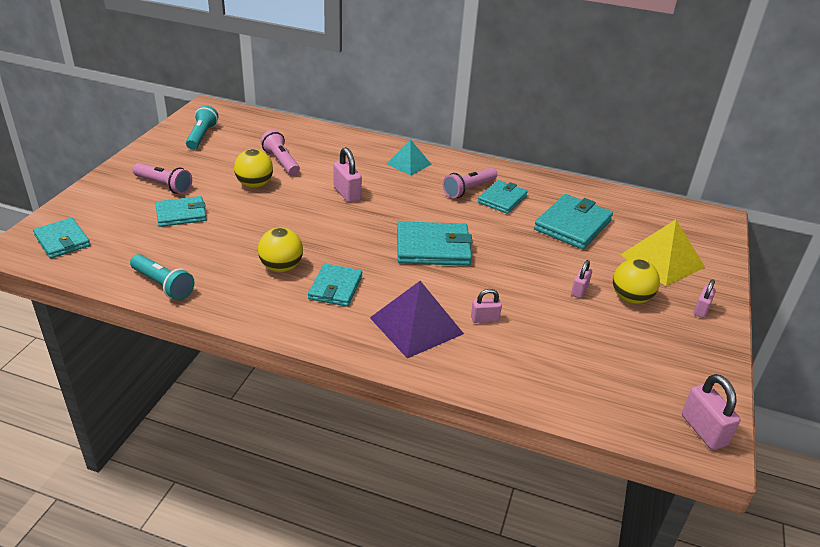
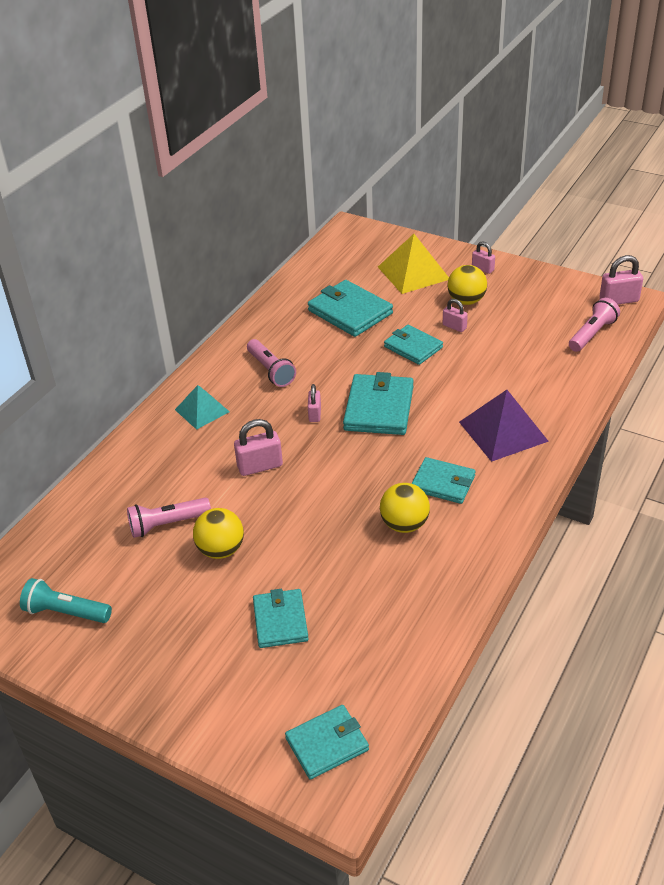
camera: 75 degrees left, 5 degrees up
(163, 285) = (431, 626): turquoise flashlight -> none
(164, 185) = (202, 645): pink flashlight -> pink flashlight (592, 334)
(484, 319) = (494, 388): pink padlock -> pink padlock (314, 414)
(502, 199) = (295, 350): turquoise wallet -> turquoise wallet (413, 347)

